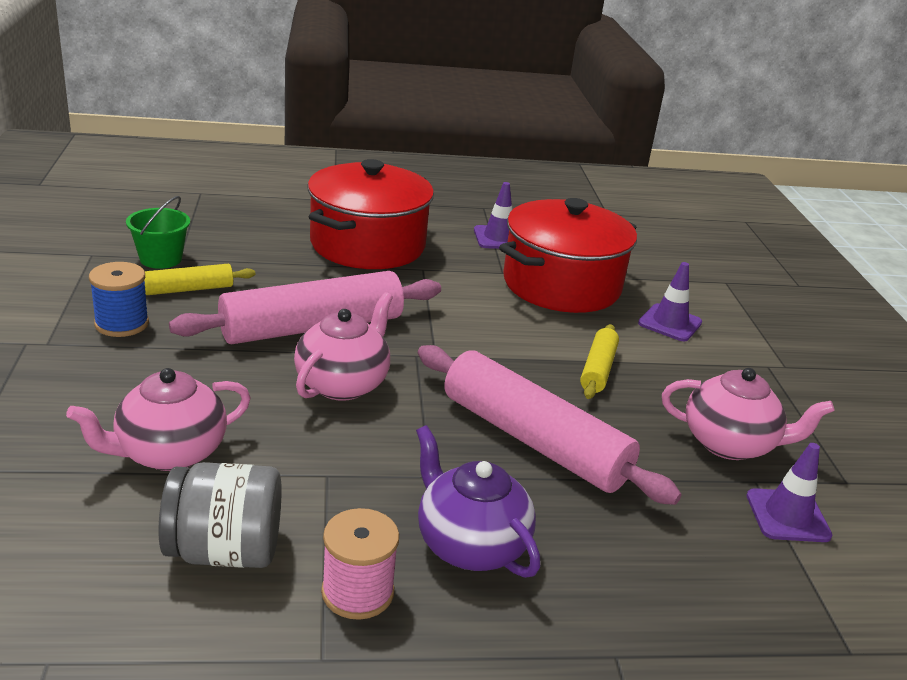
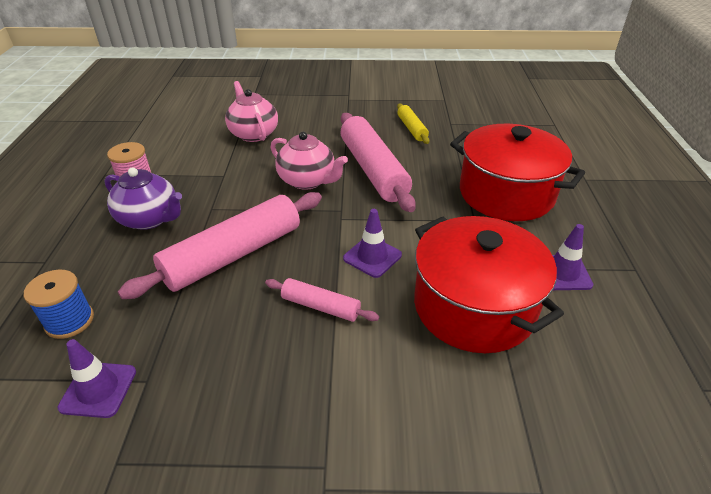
camera: 100 degrees right, 10 degrees up
(122, 324) = (369, 114): blue spool -> blue spool (69, 321)
(161, 259) = (447, 118): green bucket -> none
(225, 551) = (180, 150): grey jar -> none
(470, 544) = (150, 219): purple teapot -> purple teapot turned 60 degrees clockwise
(598, 369) = (321, 306): yellow rolling pin -> pink rolling pin
(670, 323) = (411, 386): purple traffic cone -> purple traffic cone (372, 257)
(730, 444) = (198, 377): pink teapot -> none

